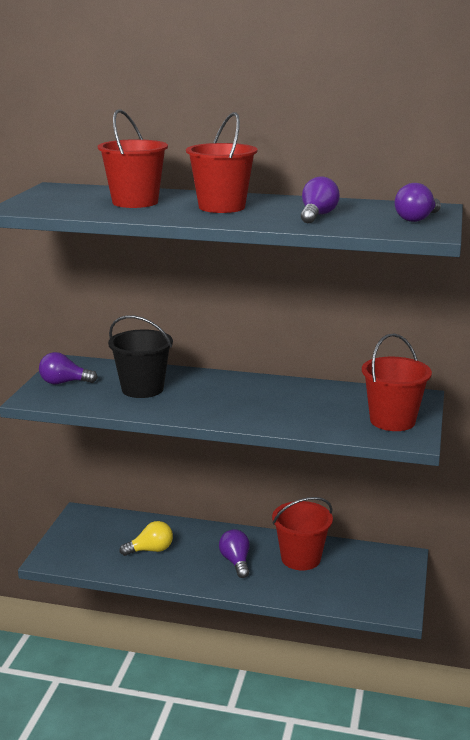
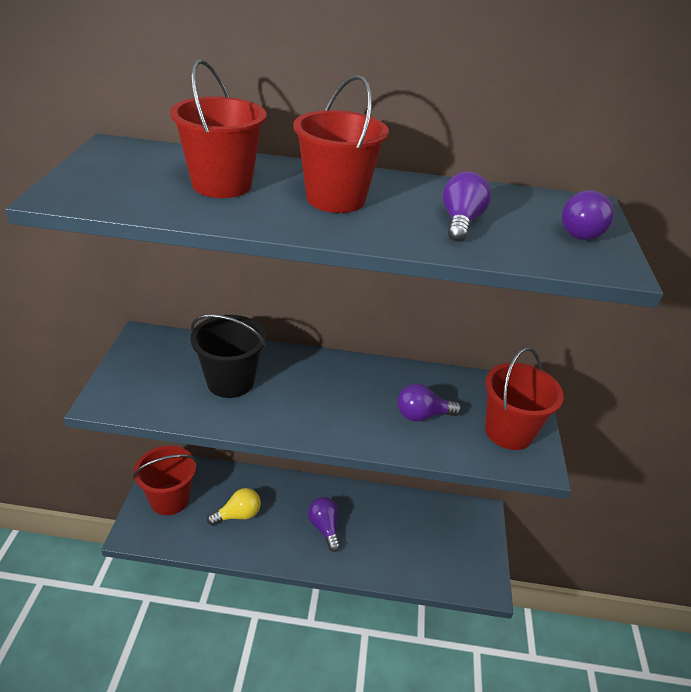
camera: 10 degrees left, 15 degrees up
(64, 382) = (139, 372): purple light bulb -> purple light bulb (422, 415)
(301, 558) = (387, 520): red bucket -> red bucket (169, 499)

